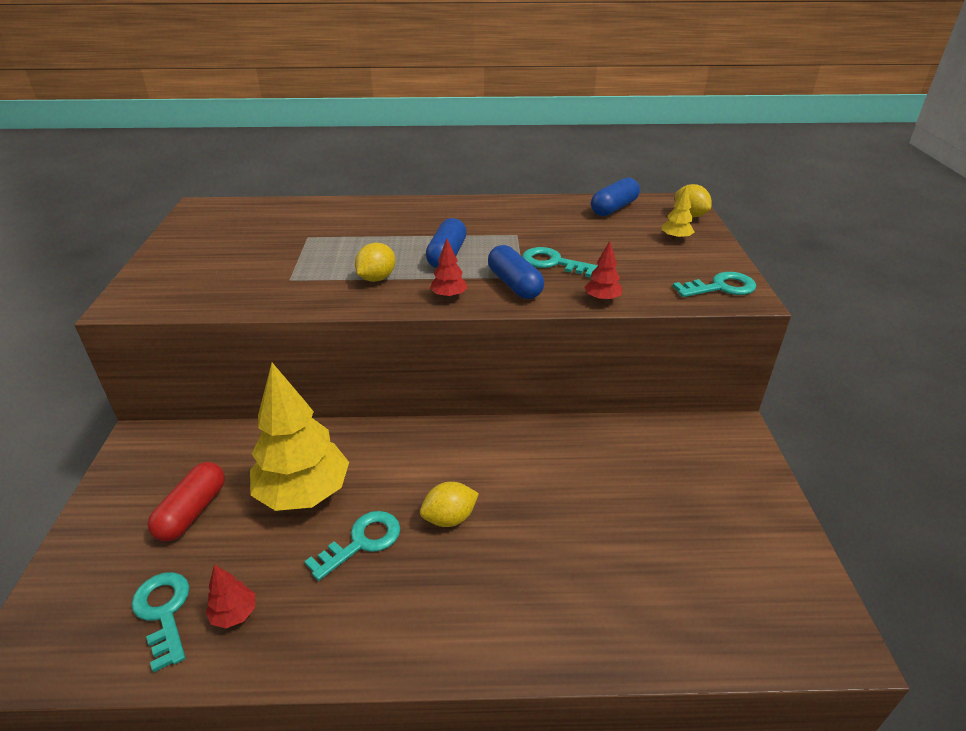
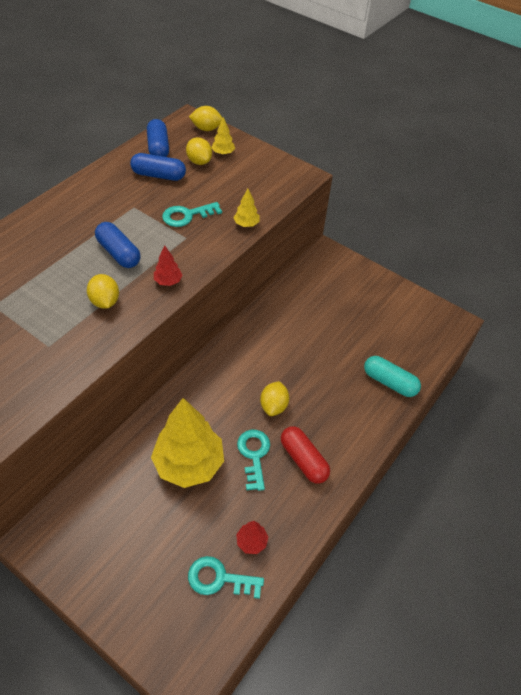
camera: 55 degrees left, 15 degrees up
(192, 511) = (147, 532): red capsule -> red capsule (303, 460)
(514, 284) = (190, 247): blue capsule -> blue capsule (159, 175)
(602, 299) = (246, 224): red tree -> yellow tree
(621, 621) = (389, 382): none -> turquoise capsule
(638, 233) = (199, 161): none -> yellow lemon
(721, 287) = (286, 176): turquoise key -> none

